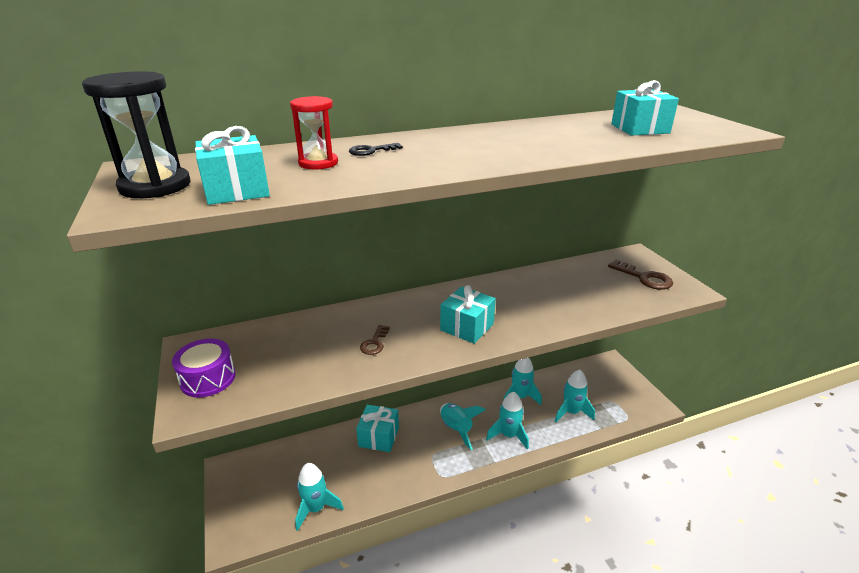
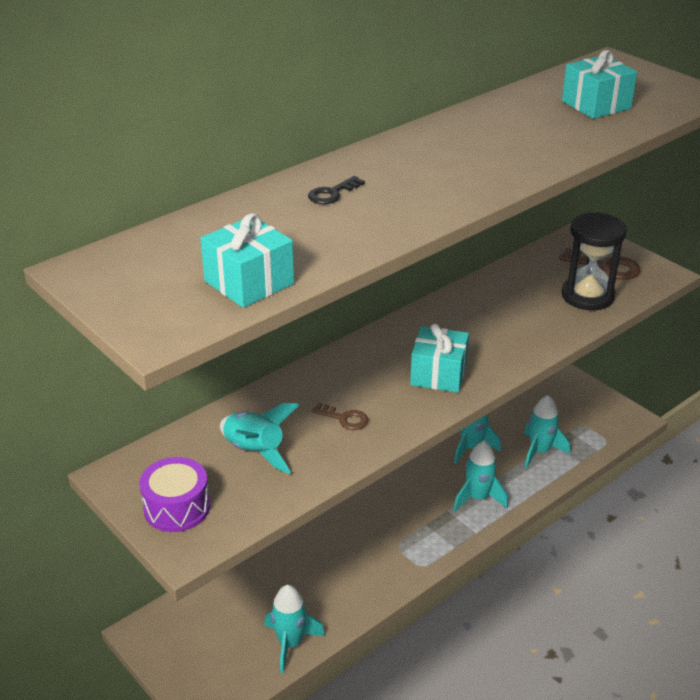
camera: 20 degrees left, 5 degrees up
(155, 186) = (149, 294): black hourglass -> black hourglass (587, 296)
(318, 163) = (292, 224): red hourglass -> none
(374, 343) = (344, 418): brown key -> brown key turned 60 degrees counterclockwise
(379, 437) = (319, 542): turquoise gift -> none
(456, 429) = (412, 507): turquoise rocket -> turquoise rocket (255, 451)

